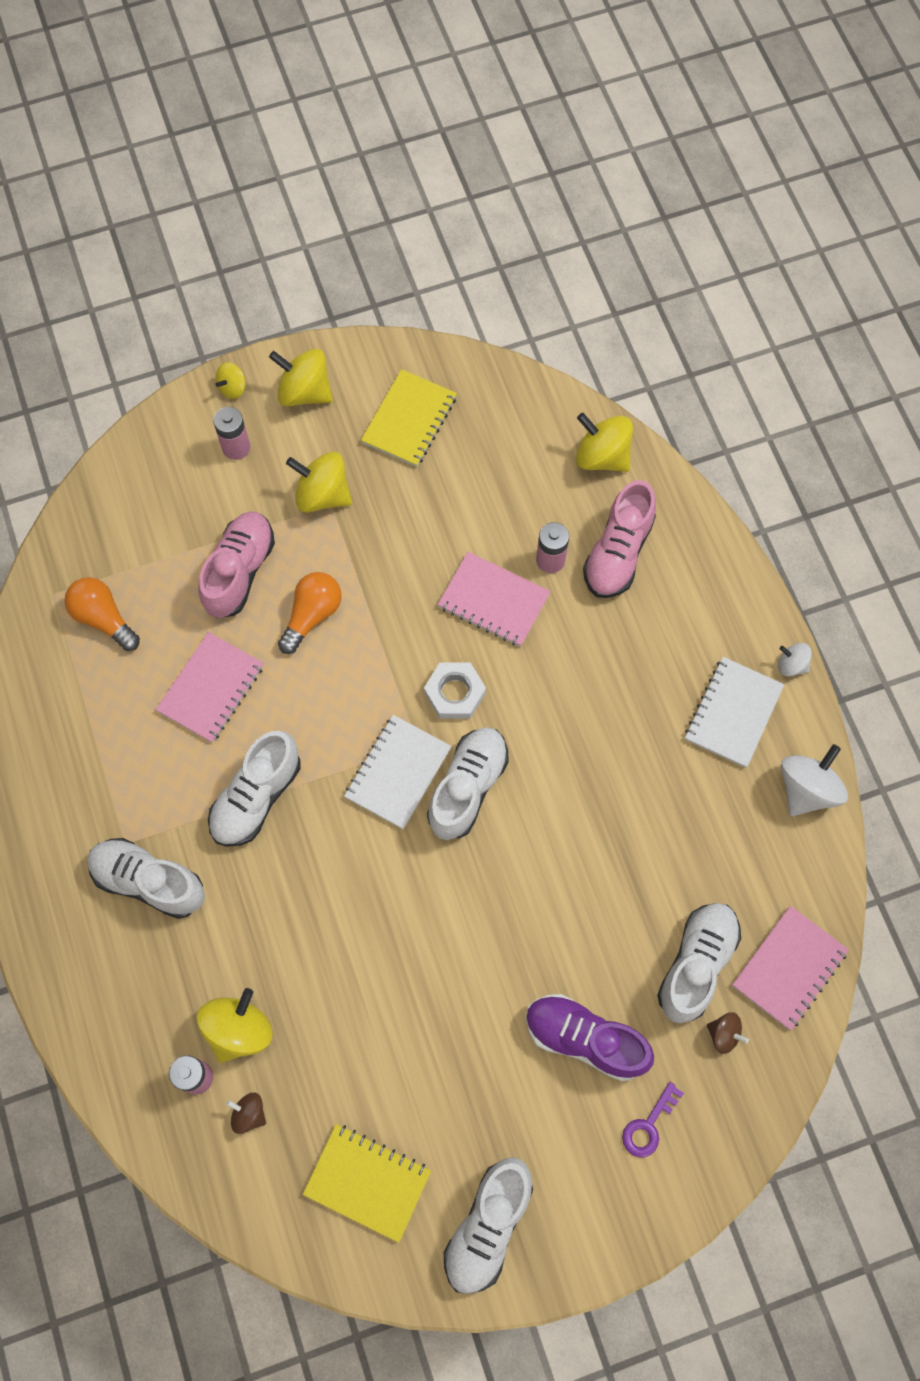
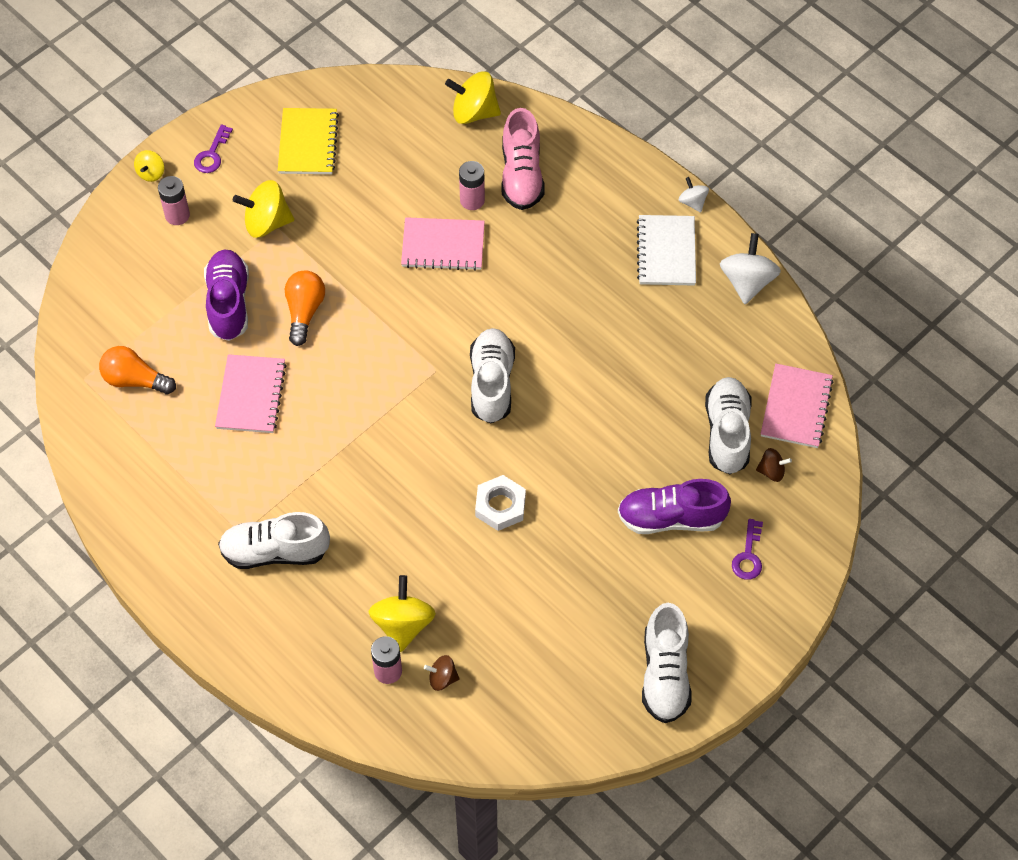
camera: 25 degrees left, 10 degrees down
(239, 571) = (228, 303): pink shoe -> purple shoe
(256, 797) = (329, 457): white shoe -> none
(304, 392) = (212, 154): yellow spinning top -> purple key
(367, 1182) = (558, 685): yellow notebook -> none
(398, 773) = (432, 395): white notebook -> none
(454, 693) = (447, 322): white nut -> white nut (500, 506)
(791, 665) = (692, 202): white spinning top -> white spinning top turned 60 degrees clockwise

